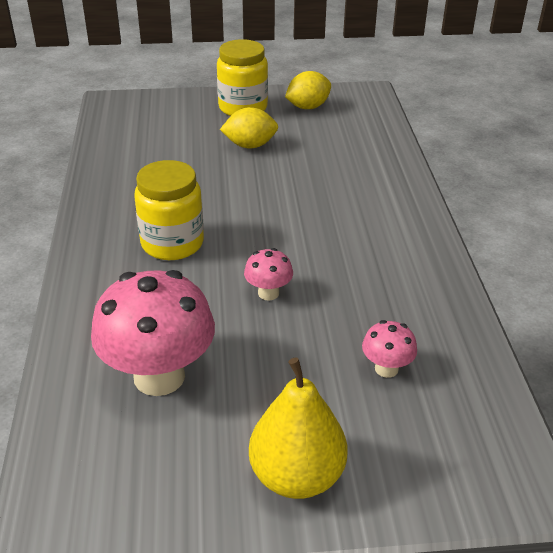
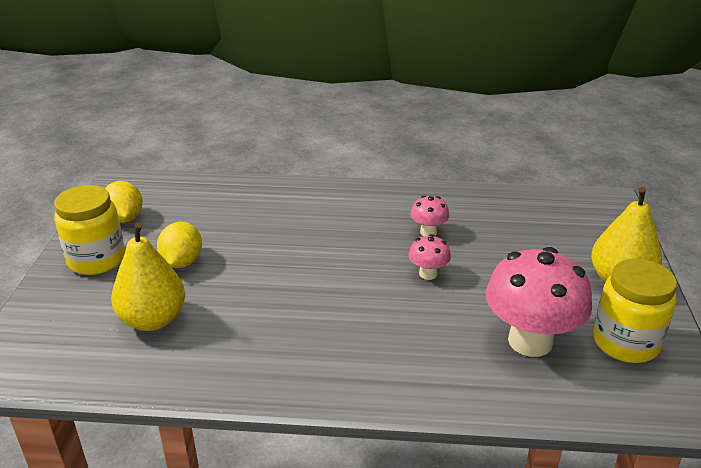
camera: 80 degrees left, 5 degrees down
(169, 147) = (153, 320): none -> yellow pear
(172, 243) = (344, 325): yellow jar -> yellow jar (625, 342)
(386, 368) = (516, 231): pink mushroom -> pink mushroom (428, 232)

